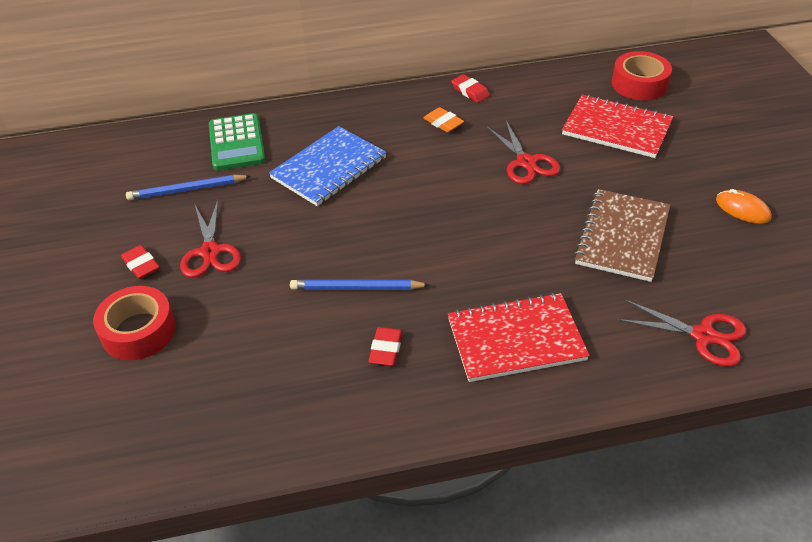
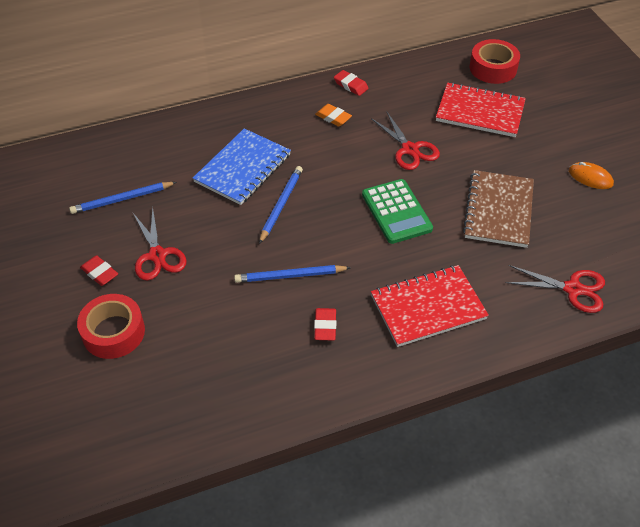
camera: 10 degrees left, 5 degrees up
(236, 143) = (155, 151): green calculator -> green calculator (396, 212)
(363, 210) = (281, 205): none -> blue pencil

